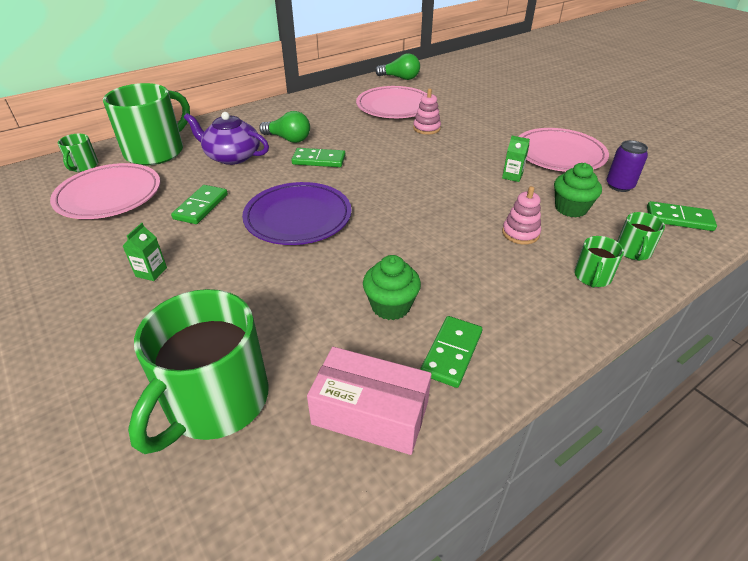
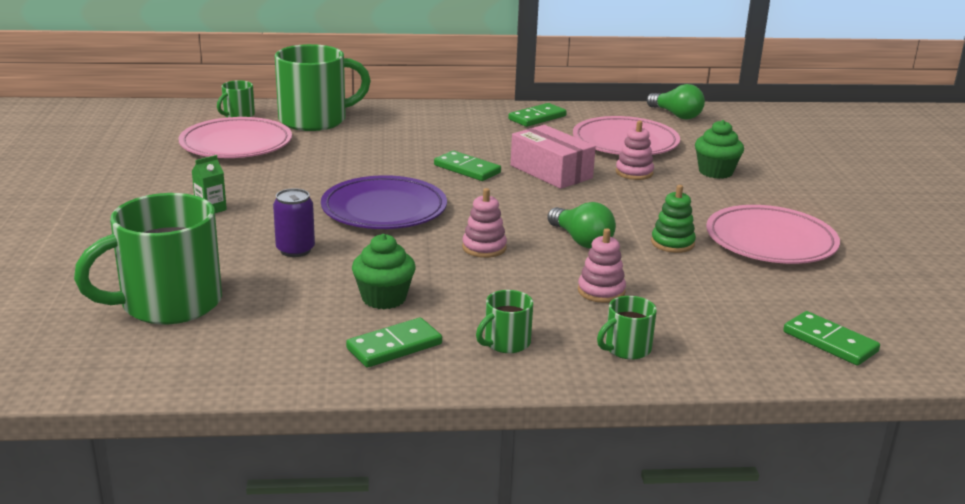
camera: 30 degrees right, 15 degrees down
(201, 206) = (305, 175): green domino -> green domino (537, 118)
(232, 156) = (382, 143): purple teapot -> none
(288, 139) = (459, 142): green light bulb -> green light bulb (581, 240)
(370, 413) = (274, 354): pink box -> pink box (551, 172)
(406, 226) = (484, 248): none -> pink stacking toy
(512, 176) = (672, 243): green carton -> green stacking toy
(571, 208) = (699, 291): green cupcake -> green cupcake (715, 172)
(619, 186) = (802, 291): purple can -> purple can (295, 250)
(633, 251) = (713, 347): green mug -> green mug (506, 343)

